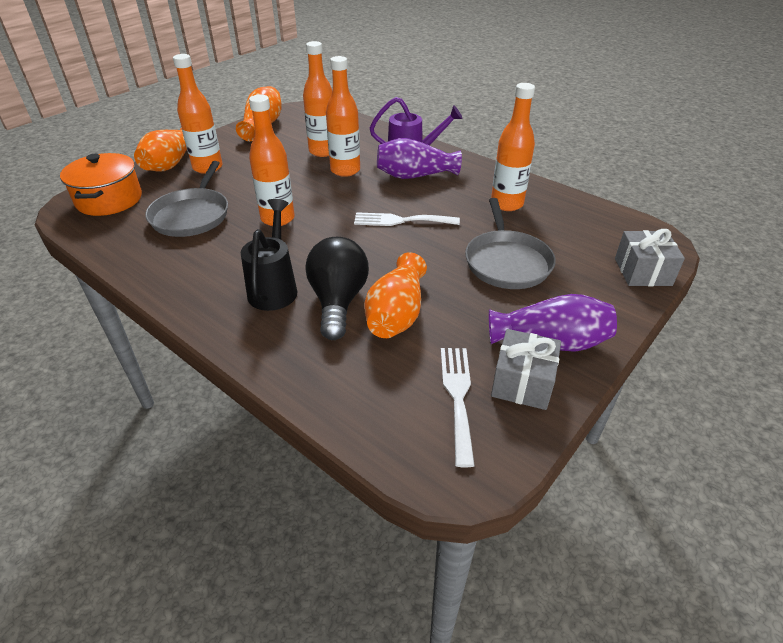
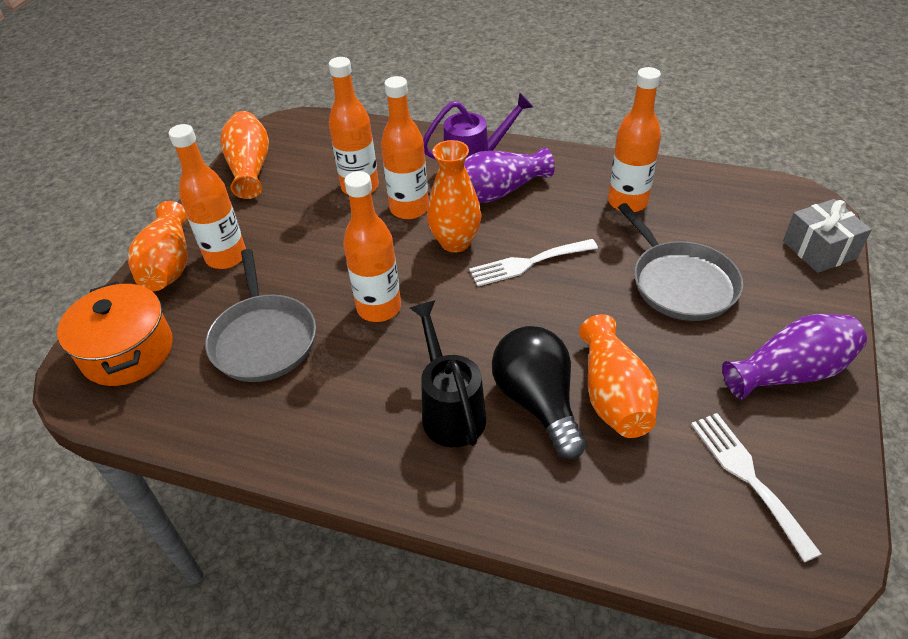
camera: 20 degrees left, 5 degrees up
(360, 196) = (455, 242): none -> orange vase
(522, 382) = (797, 433): grey gift -> none

